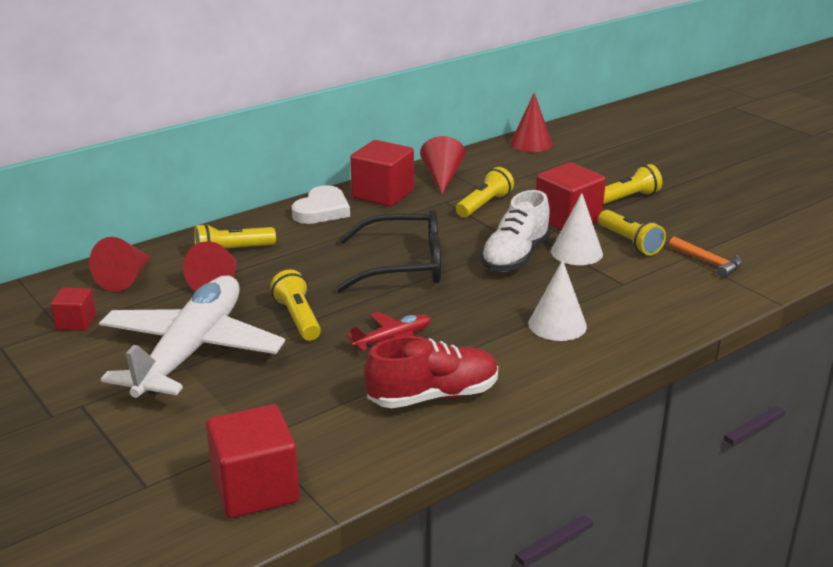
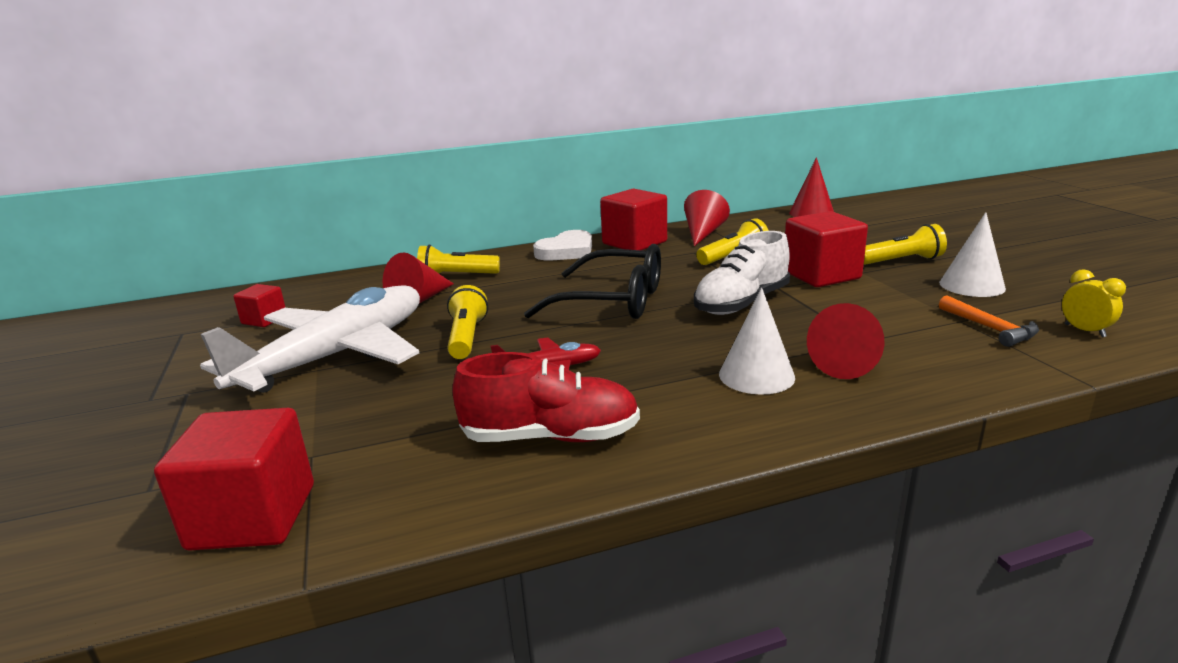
camera: 20 degrees right, 5 degrees down
(126, 278) = (344, 289): red cone -> red cone (848, 363)
(576, 252) = (817, 305): white cone -> white cone (972, 285)
(630, 242) = (889, 300): yellow flashlight -> none
(771, 257) = (1084, 331): none -> yellow clock

